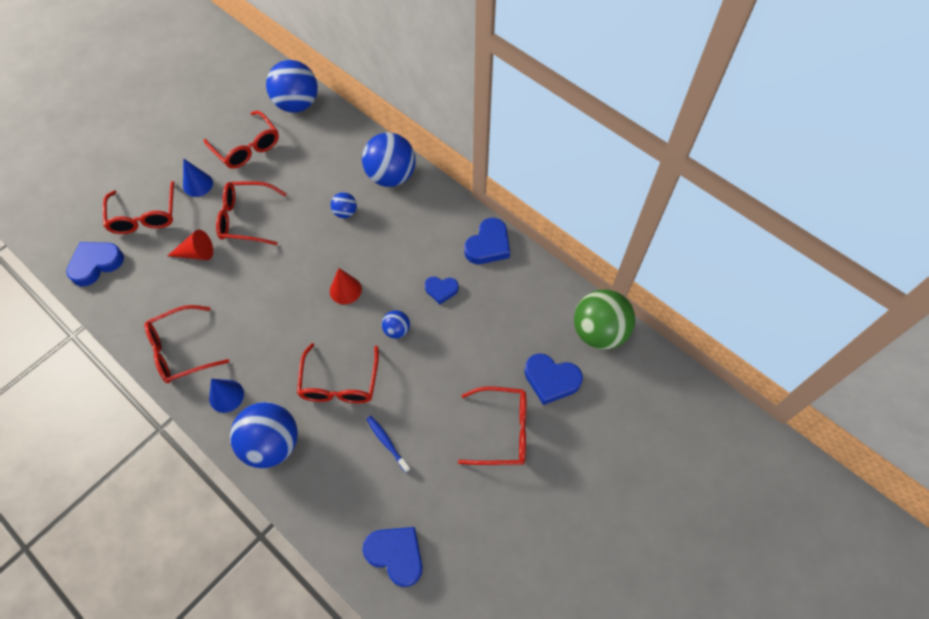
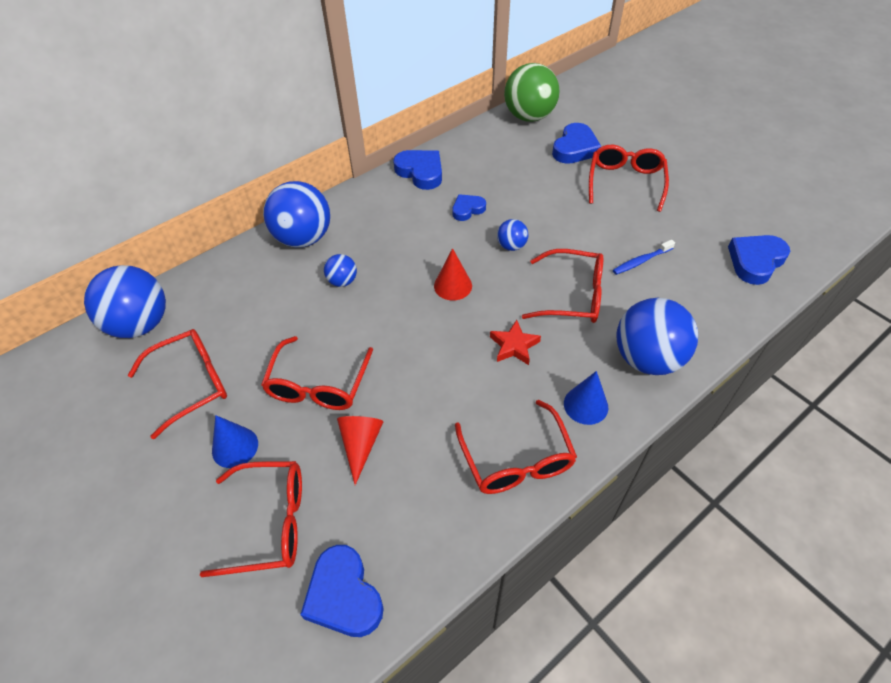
camera: 80 degrees left, 10 degrees down
(283, 341) = (514, 346): none -> red star
(441, 290) = (467, 209): blue heart -> blue heart turned 135 degrees counterclockwise

